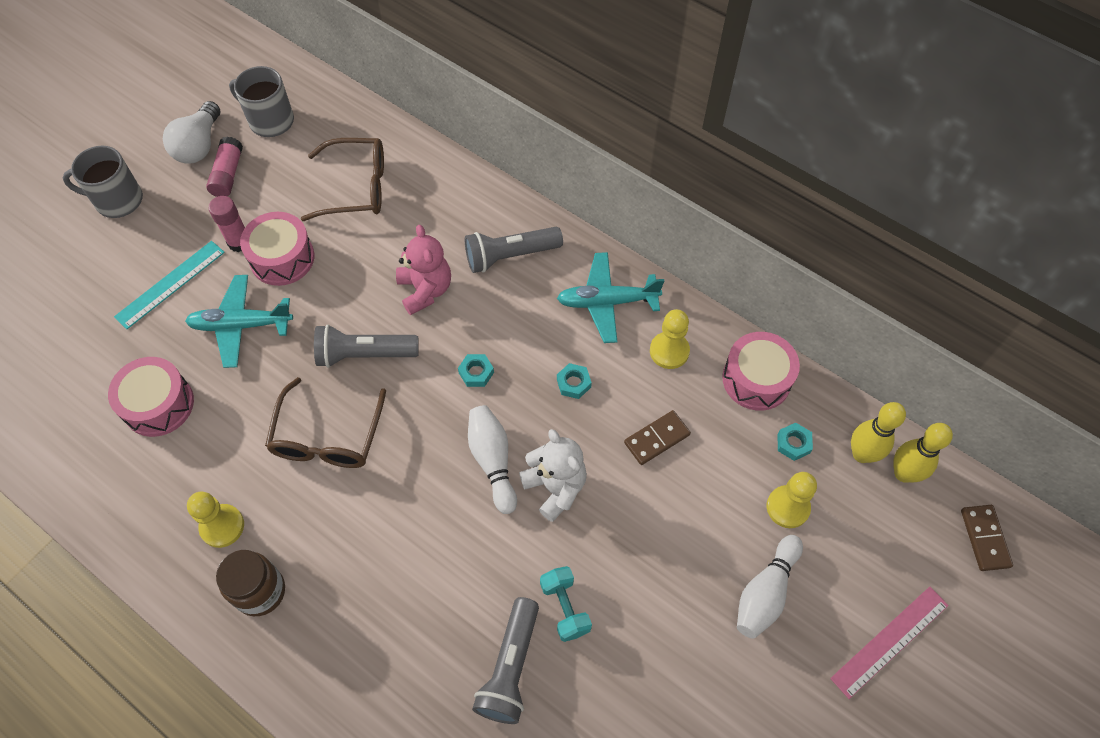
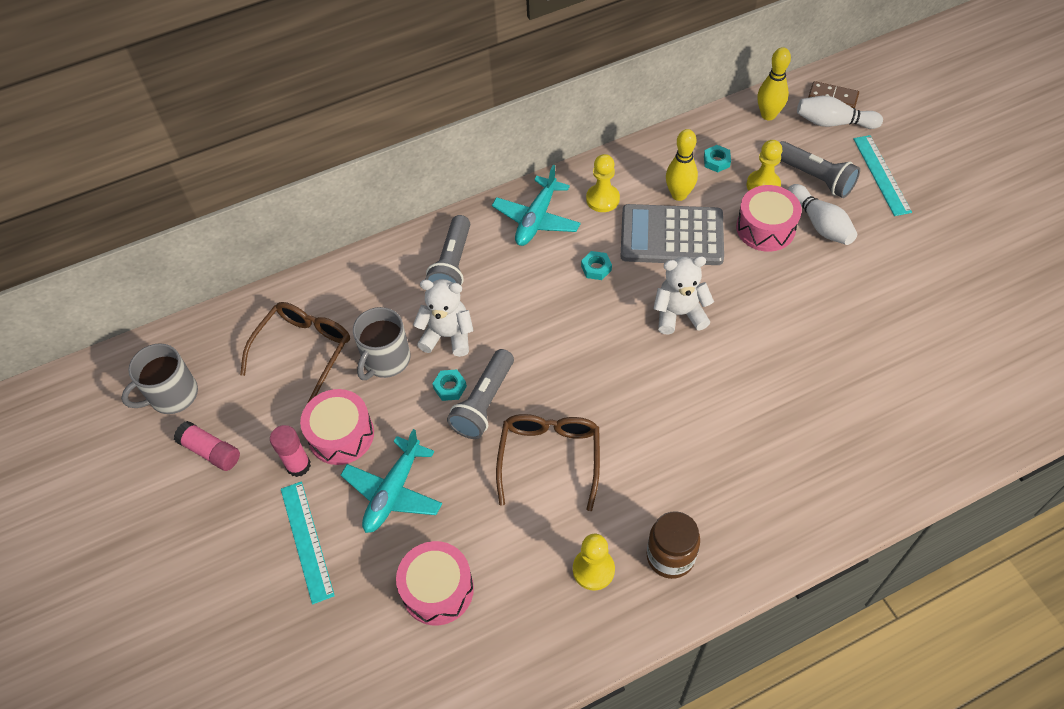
camera: 60 degrees left, 5 degrees down
(118, 200) = (168, 563): grey mug -> grey mug (386, 360)
(199, 145) = (155, 467): white light bulb -> none
(327, 437) = (549, 458): brown glasses -> brown glasses turned 120 degrees counterclockwise
(425, 290) = (447, 336): pink teddy bear -> white teddy bear
(476, 373) = (549, 328): turquoise nut -> turquoise nut (450, 387)
(493, 461) = (635, 346): white bowling pin -> white bowling pin (833, 123)
(511, 667) = (812, 397): grey flashlight -> grey flashlight (815, 177)
(565, 608) = (780, 345): turquoise dumbbell -> none
(657, 439) = (671, 236): brown domino -> grey calculator
(756, 379) = (655, 159): pink drum -> pink drum (765, 228)
(862, 454) = (743, 129): yellow bowling pin -> yellow bowling pin (679, 195)
(889, 641) = (881, 175): pink ruler -> turquoise ruler

